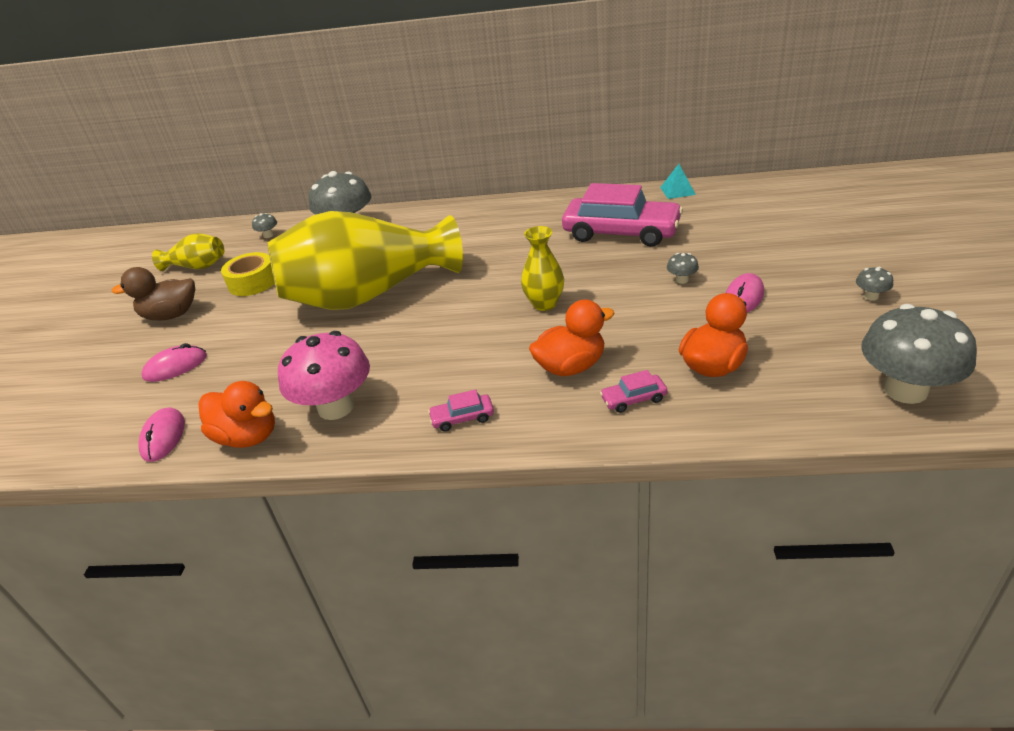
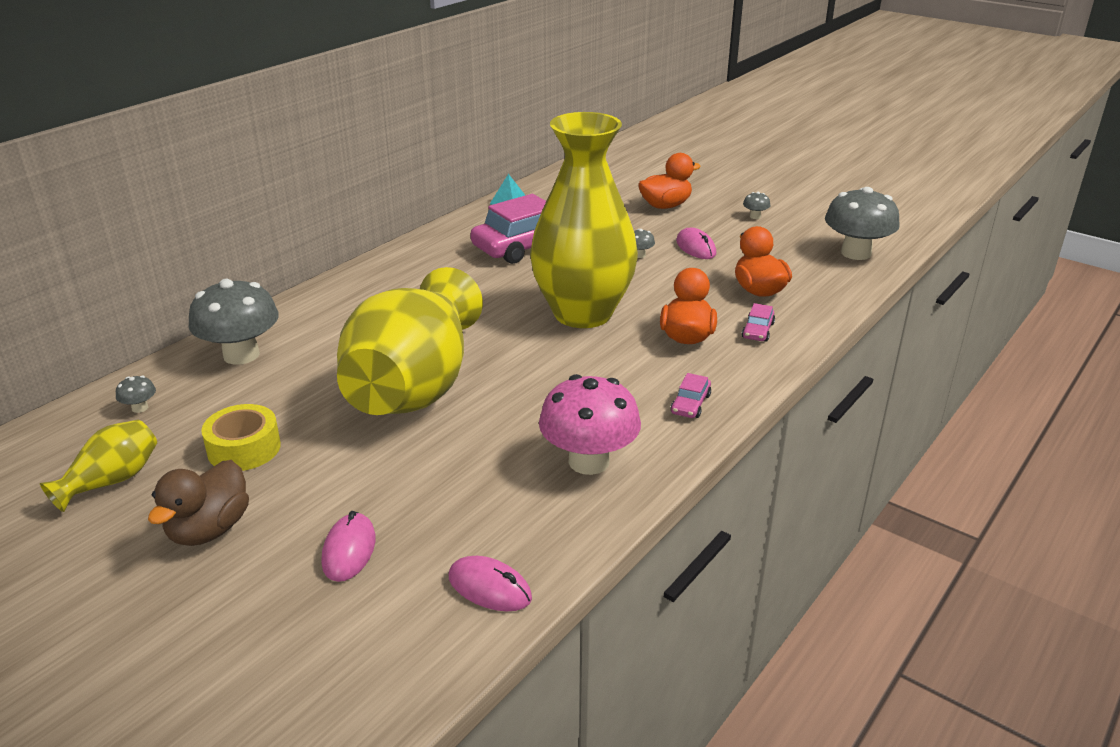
camera: 60 degrees left, 5 degrees down
(248, 437) = (567, 527): orange duck -> orange duck (665, 206)
(544, 304) = (583, 313): yellow vase -> yellow vase, size x2.36

